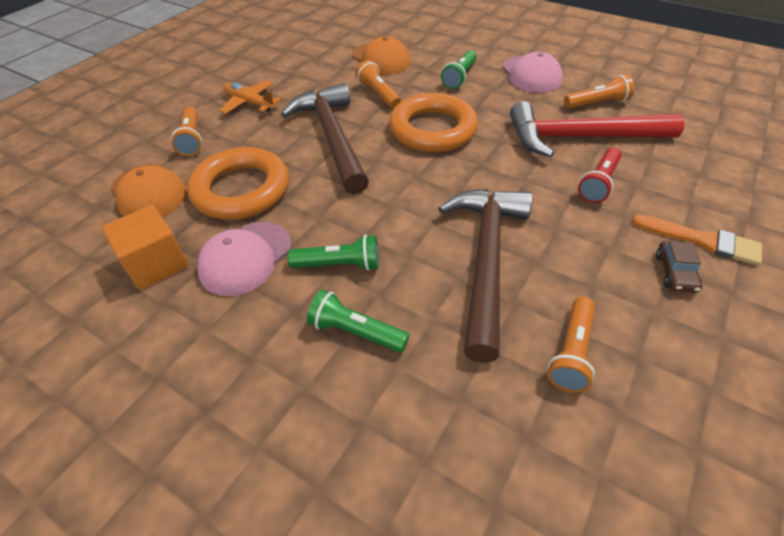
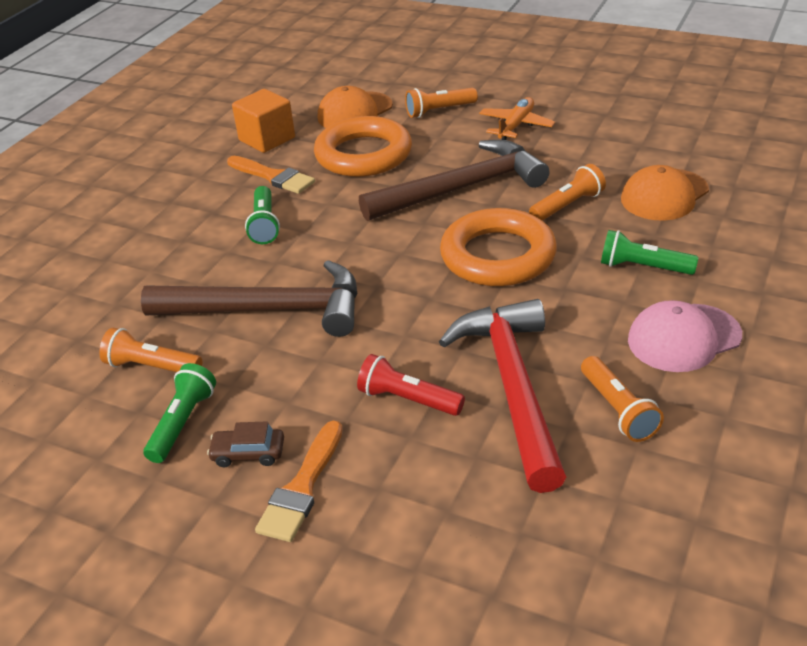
camera: 85 degrees right, 10 degrees down
(245, 258) = (273, 177): pink cap -> orange brush
(355, 331) = (189, 244): green flashlight -> green flashlight (183, 423)

